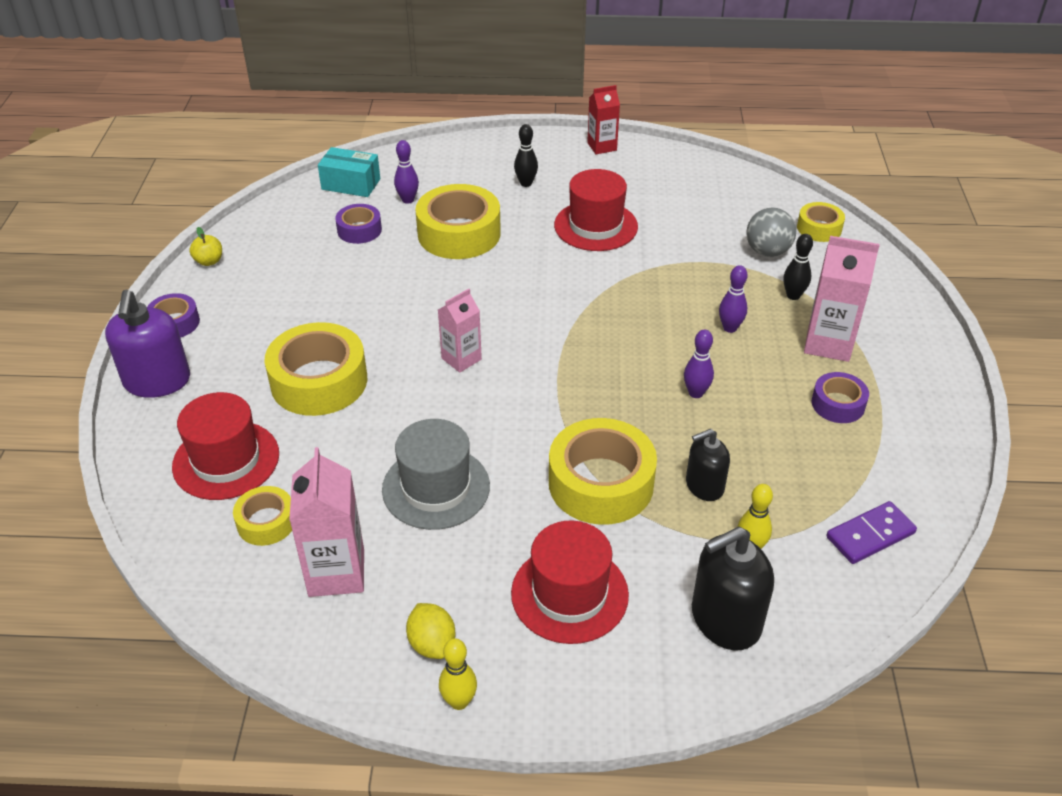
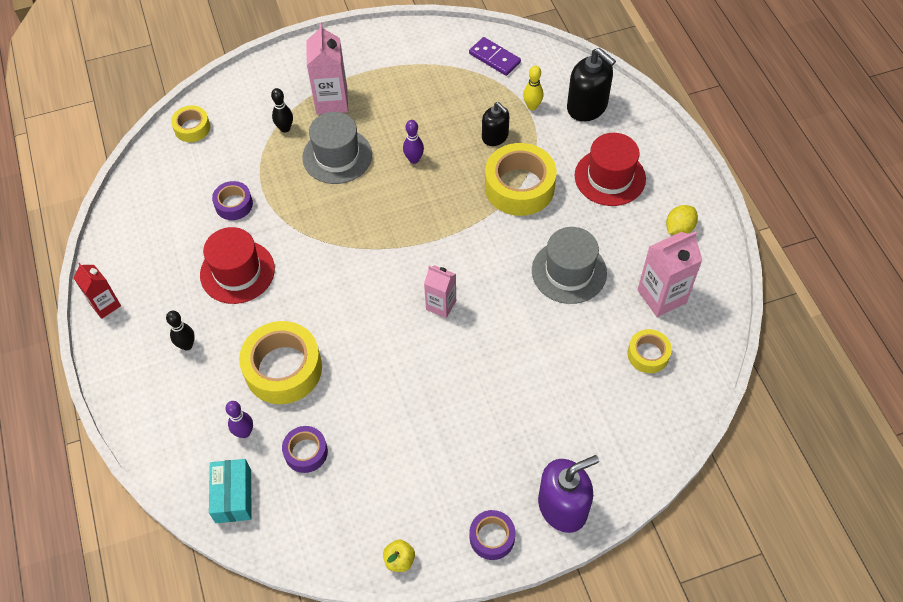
camera: 110 degrees left, 15 degrees up
(226, 460) = (612, 409): red hat -> none
(319, 381) = (507, 388): yellow tape -> none
(459, 701) = (705, 203): yellow bowling pin -> none
(730, 328) = (337, 156): purple bowling pin -> grey hat
(767, 251) = (235, 153): grey ball -> none
(838, 404) = (391, 87): purple tape -> purple tape (234, 204)

